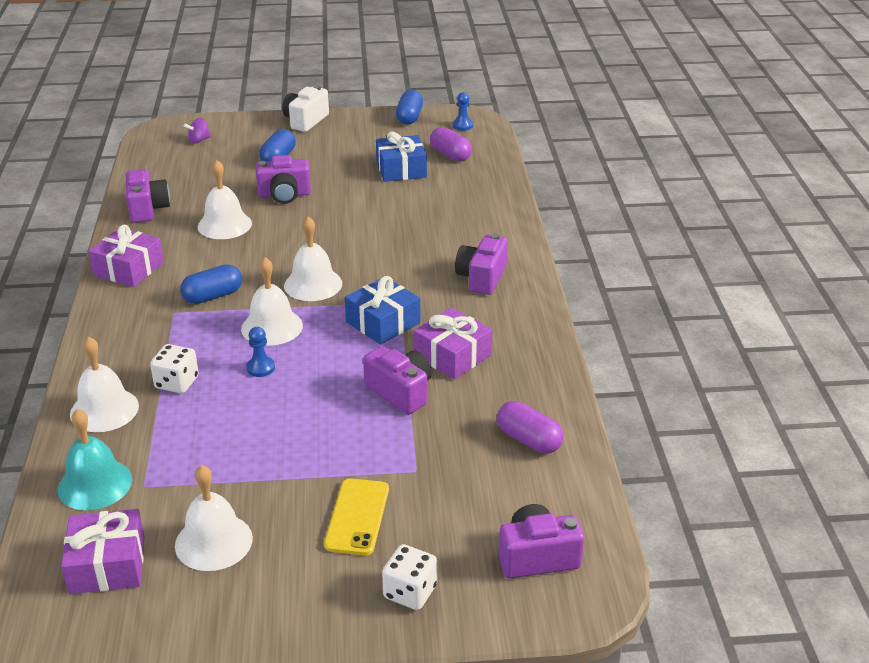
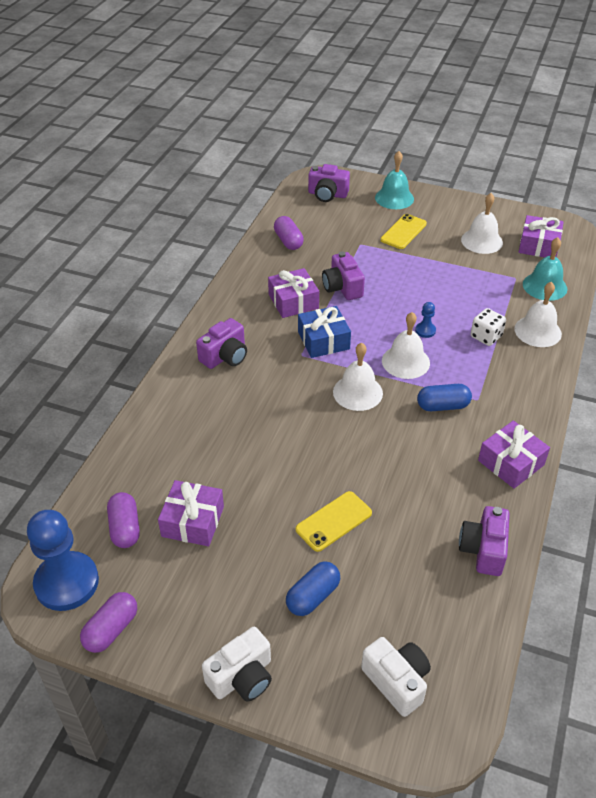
camera: 155 degrees left, 10 degrees up
(199, 140) = (396, 681): purple spinning top -> white camera
(224, 225) = (409, 494): white bell -> none
(284, 195) = (333, 521): purple camera -> yellow phone
(401, 169) = (193, 521): blue gift -> purple gift
(409, 117) = (111, 629): blue capsule -> purple capsule
(410, 592) = (394, 198): white dice -> turquoise bell
(462, 126) = (67, 582): blue pawn -> blue pawn, size x2.36

